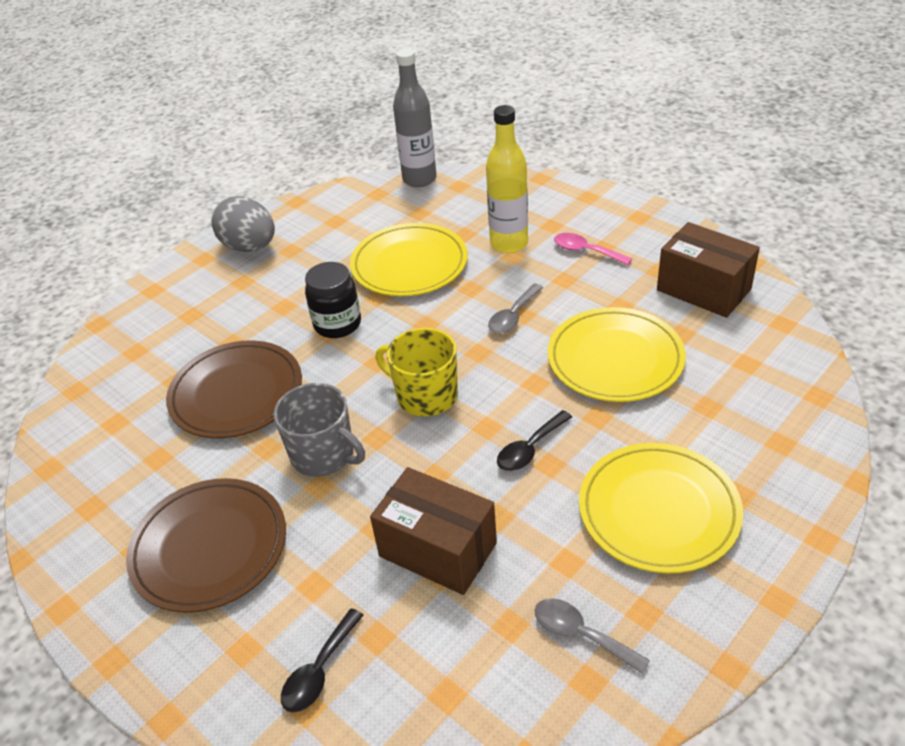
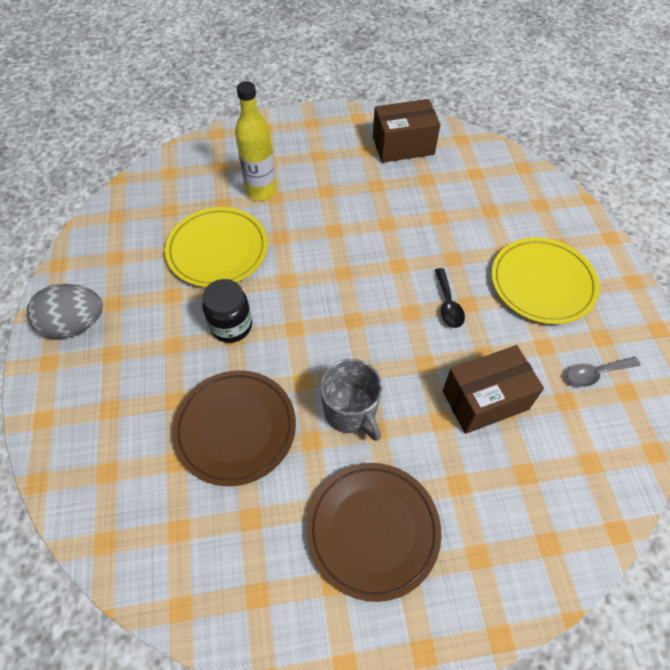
camera: 55 degrees left, 15 degrees up
(319, 670) = (527, 520): black spoon -> none
(324, 454) = (350, 411): grey mug -> grey mug turned 75 degrees clockwise
(419, 179) = (133, 185): grey bottle -> none
(425, 395) = (353, 323): yellow mug -> none
(513, 316) = (330, 235): grey spoon -> none
(585, 251) = (312, 165): pink spoon -> none
(615, 359) = (416, 219): yellow plate -> none

